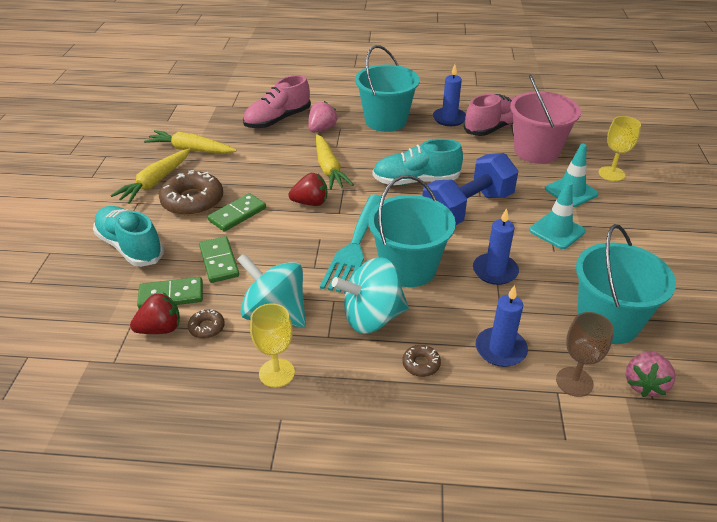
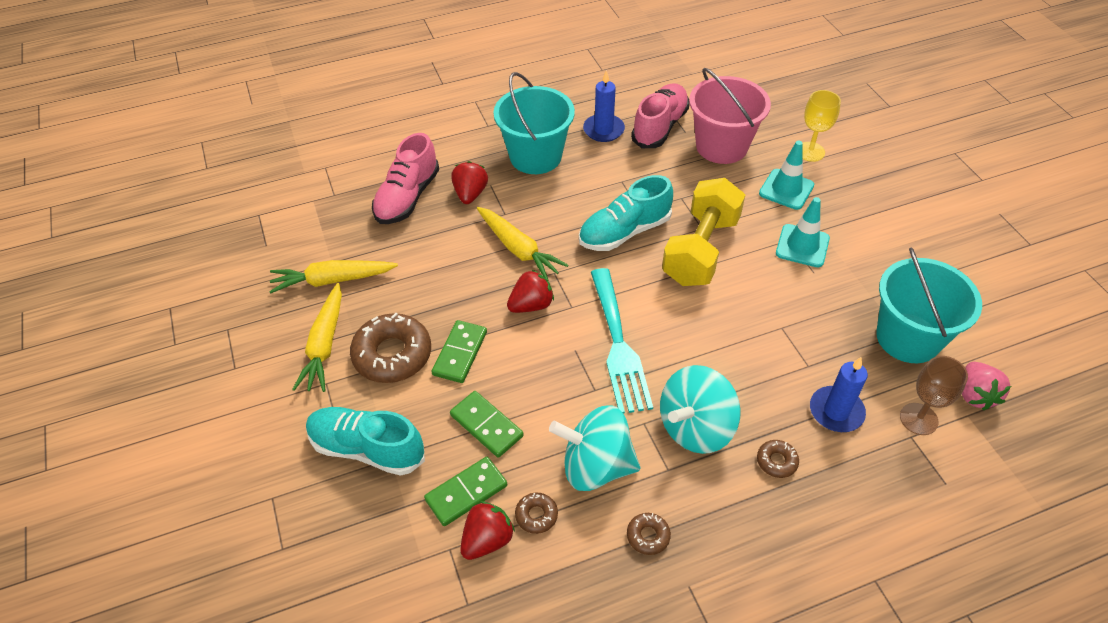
camera: 25 degrees left, 10 degrees up
(276, 373) = (648, 536): yellow goblet -> brown donut
(321, 129) = (470, 194): pink strawberry -> red strawberry
(408, 268) = (691, 351): turquoise bucket -> none
(467, 208) = (700, 250): blue dumbbell -> yellow dumbbell
(495, 271) = (775, 320): blue candle -> none

